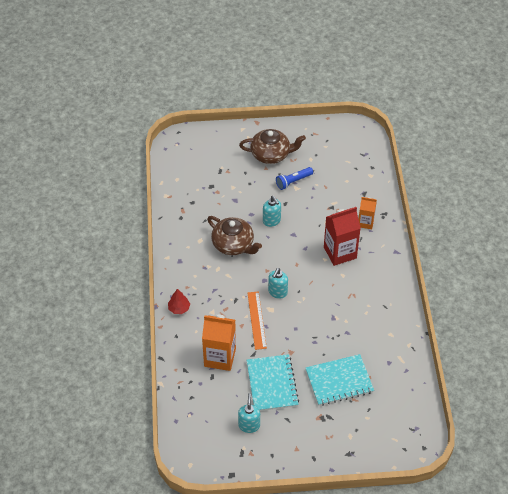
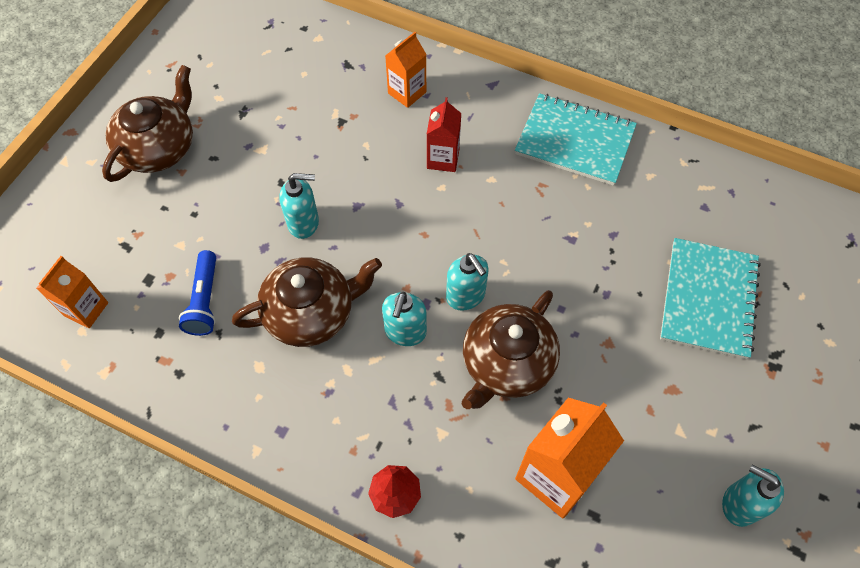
camera: 60 degrees left, 10 degrees up
(186, 175) = (86, 309): none -> orange carton
(246, 279) = (405, 332): none -> turquoise soap dispenser
(256, 320) = (506, 363): orange ruler -> brown teapot
(272, 384) = (663, 412): turquoise notebook -> turquoise notebook (575, 141)
(293, 181) = (245, 146): blue flashlight -> blue flashlight (205, 300)
(340, 252) = (443, 159): red carton -> red carton, size x0.59

